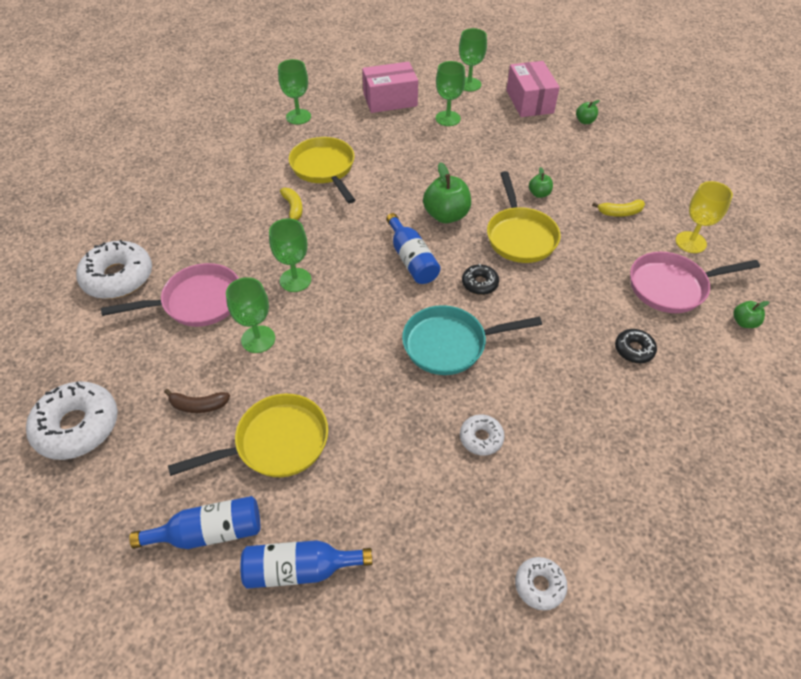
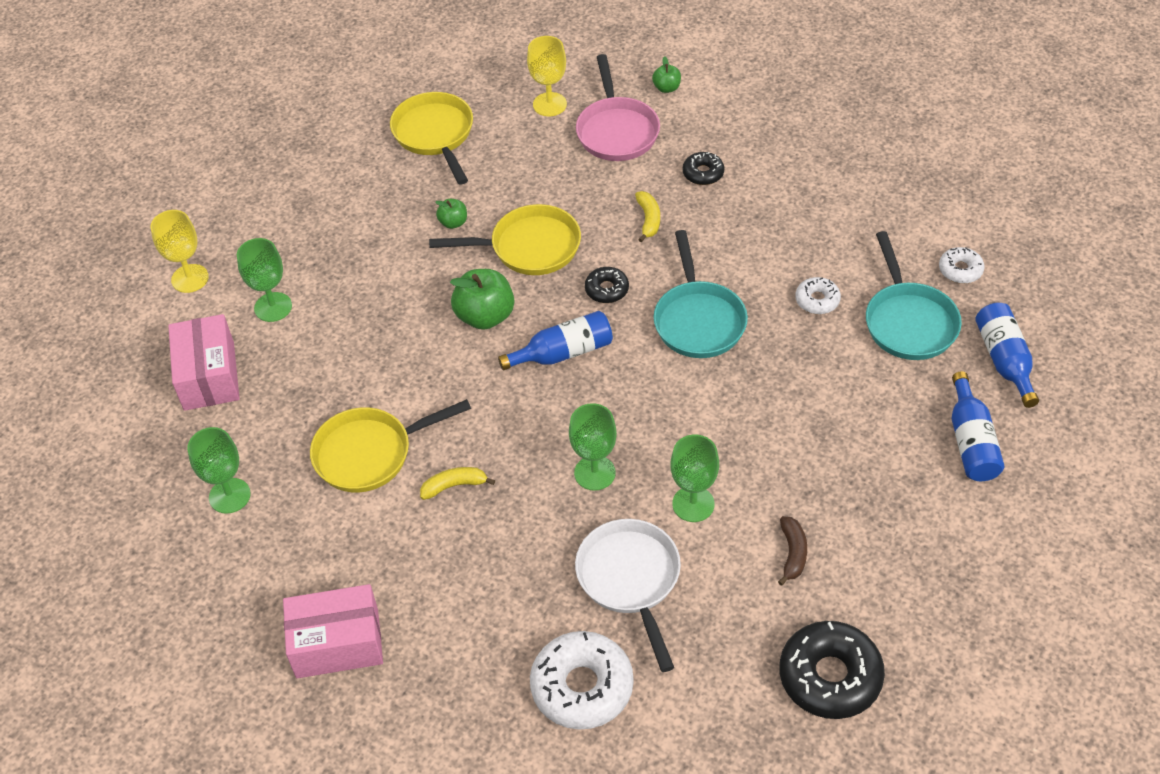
camera: 85 degrees left, 0 degrees up
(77, 426) = (830, 677): white donut -> black donut
(197, 302) = (630, 580): pink pan -> white pan
(210, 532) = (944, 520): blue bottle -> blue bottle (1004, 360)
(276, 443) = (836, 472): yellow pan -> yellow pan (435, 135)
(458, 521) = (908, 322): none -> turquoise pan
(469, 84) = (190, 278): green goblet -> yellow goblet
(529, 101) = (250, 214): pink box -> pink box (337, 643)
(585, 121) = (309, 162): green apple -> none
(620, 213) = (495, 154): yellow banana -> yellow banana (648, 220)

